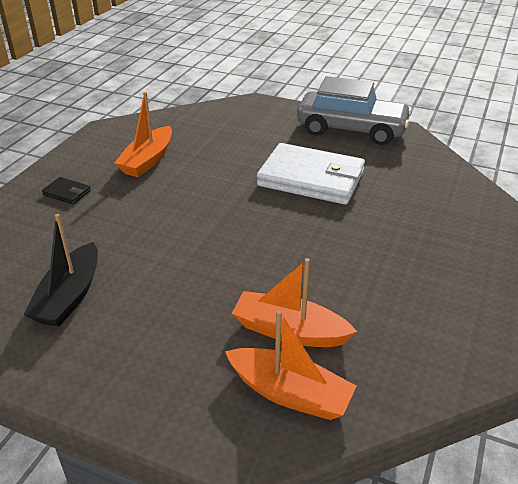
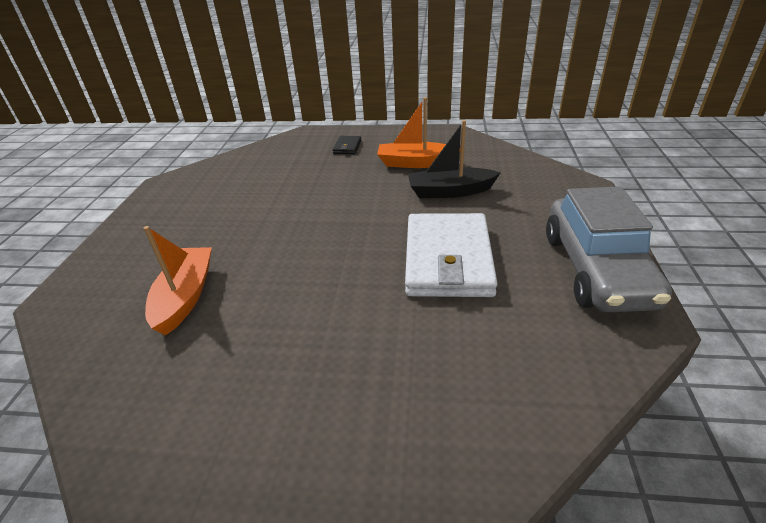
camera: 75 degrees right, 0 degrees up
(70, 296) = (224, 185): black boat -> black boat (450, 191)
(289, 393) = (108, 313): orange boat -> none

